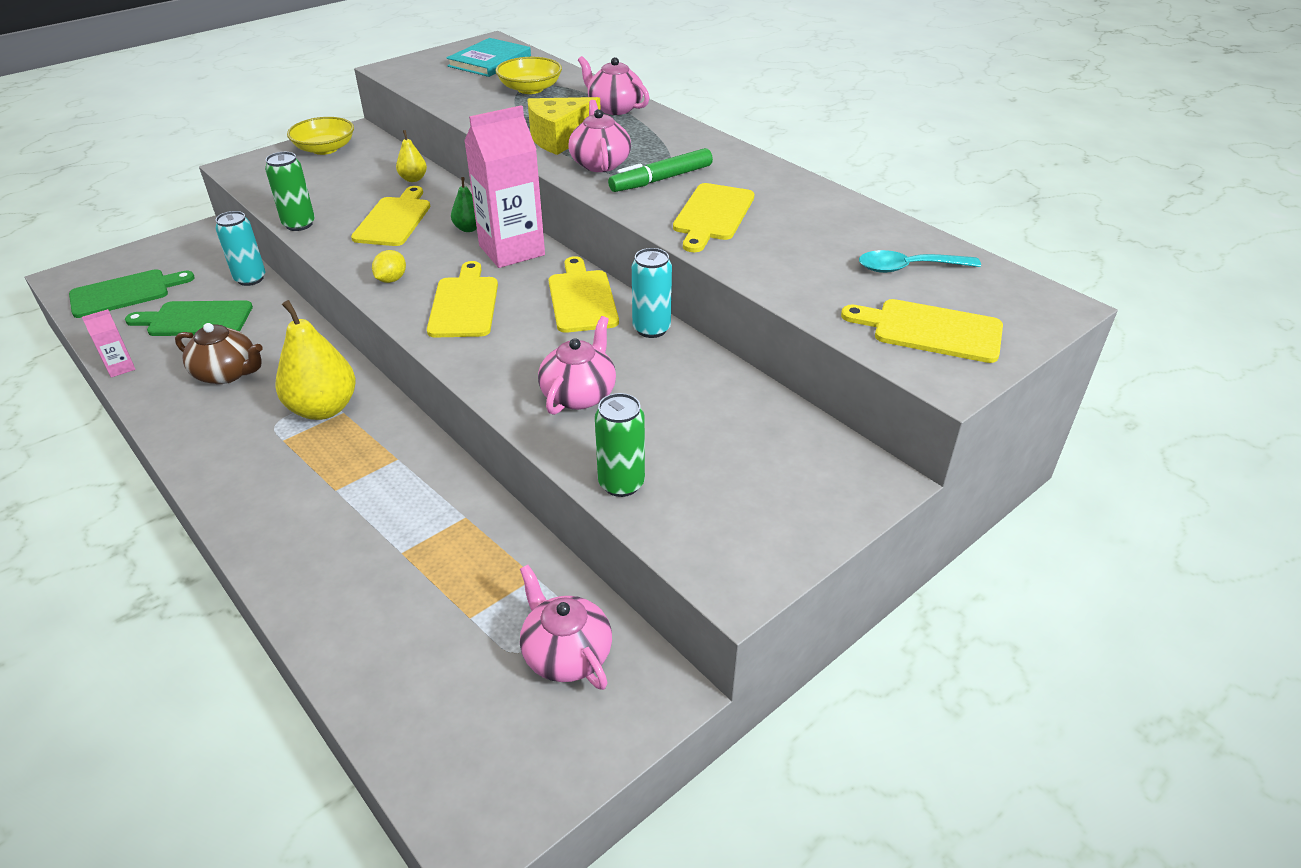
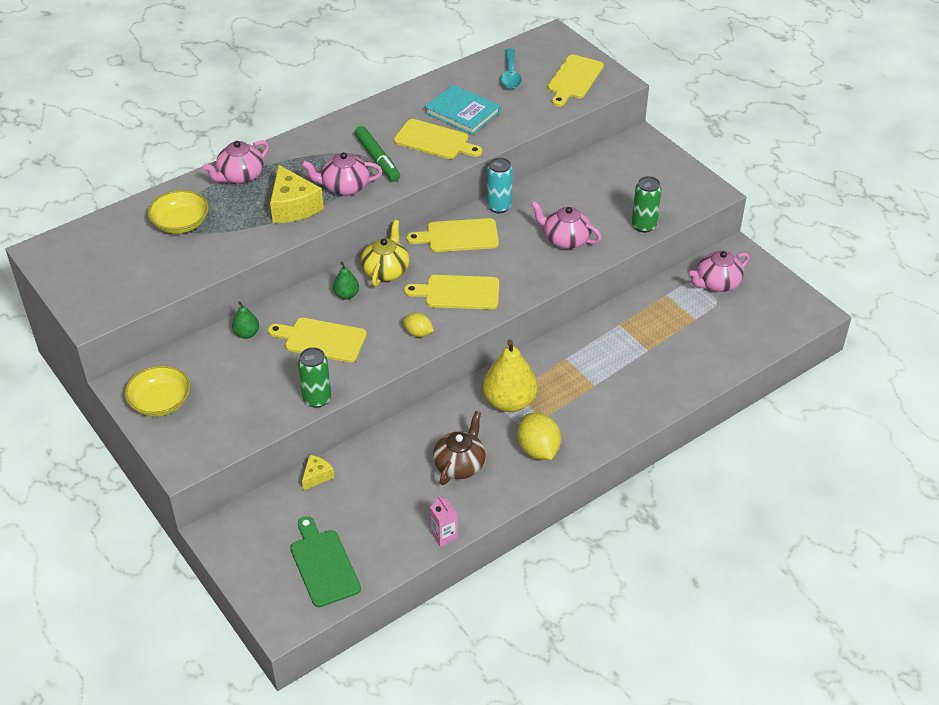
camera: 85 degrees left, 5 degrees up
(195, 319) = (378, 502): green cutting board -> none
(227, 437) = (538, 450): none -> yellow lemon
(250, 279) = (316, 476): turquoise can -> yellow cheese
(413, 179) = (247, 334): yellow pear -> green pear
(490, 61) = (99, 250): turquoise book -> turquoise book (462, 112)
(511, 250) = (386, 270): pink carton -> yellow teapot

